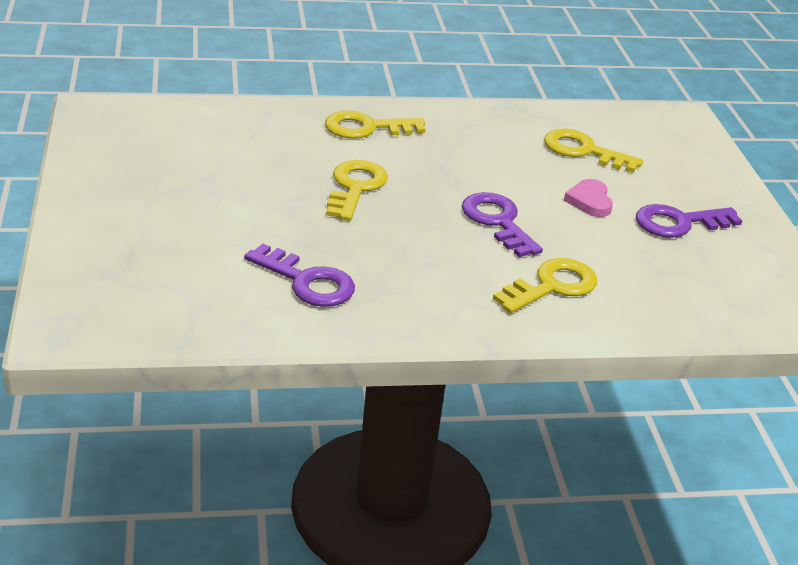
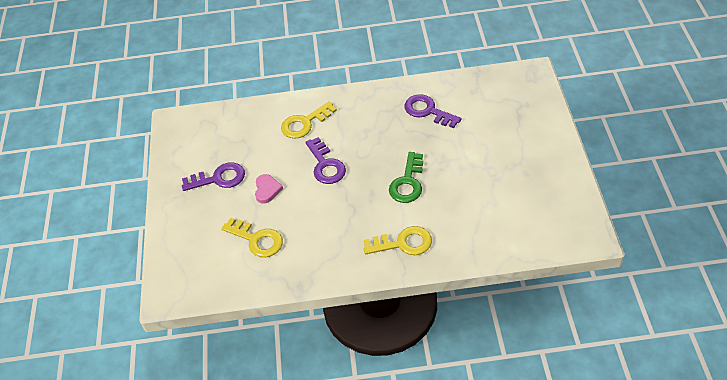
camera: 170 degrees left, 15 degrees up
(355, 187) = (408, 182): yellow key -> green key

